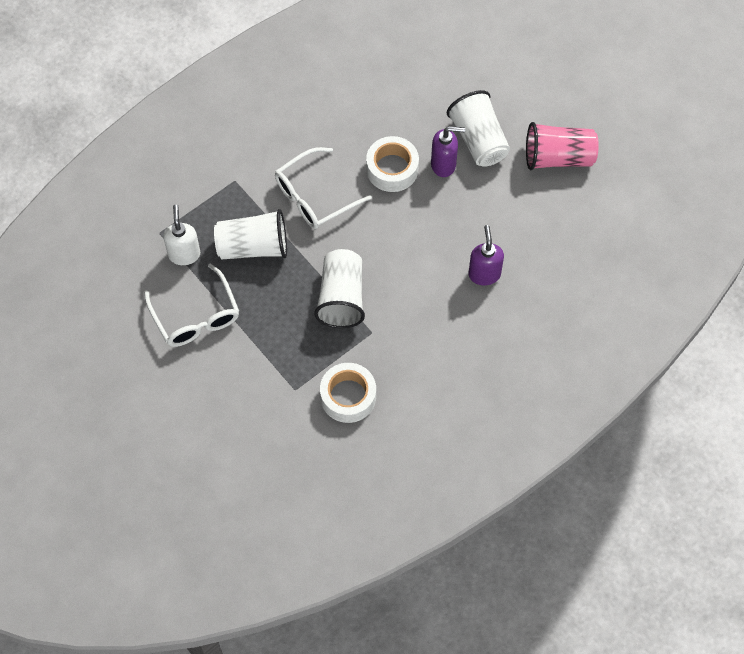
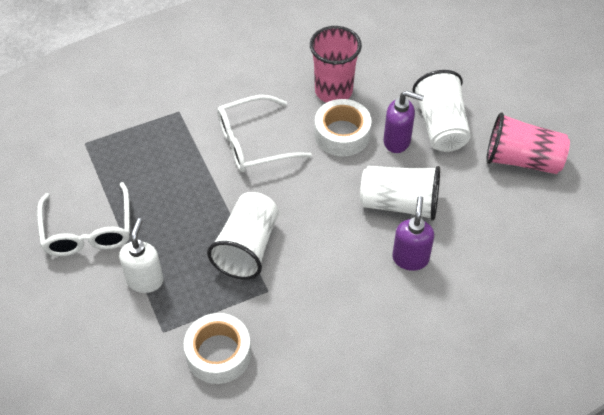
camera: 15 degrees right, 10 degrees down
(184, 254) = (101, 168): white soap dispenser -> white soap dispenser (145, 280)
(253, 247) = (173, 177): white cup -> white cup (399, 203)
(371, 126) = (333, 91): none -> pink cup

